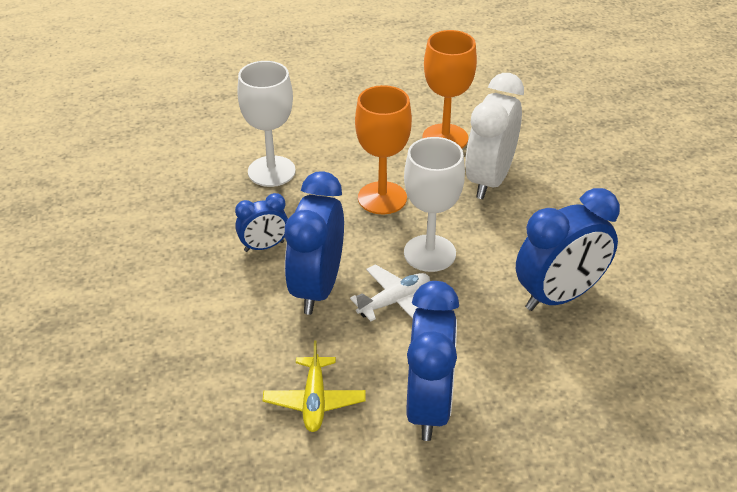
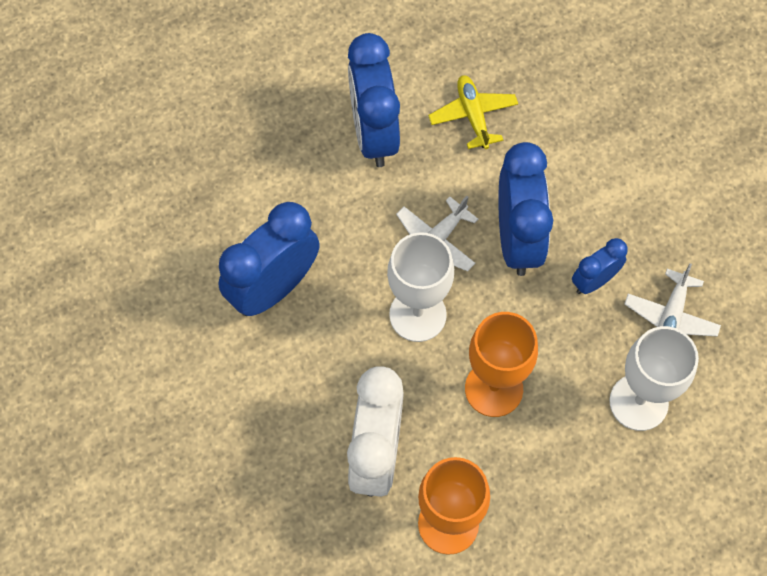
camera: 165 degrees right, 25 degrees up
(214, 213) = (670, 316): none -> white plane

